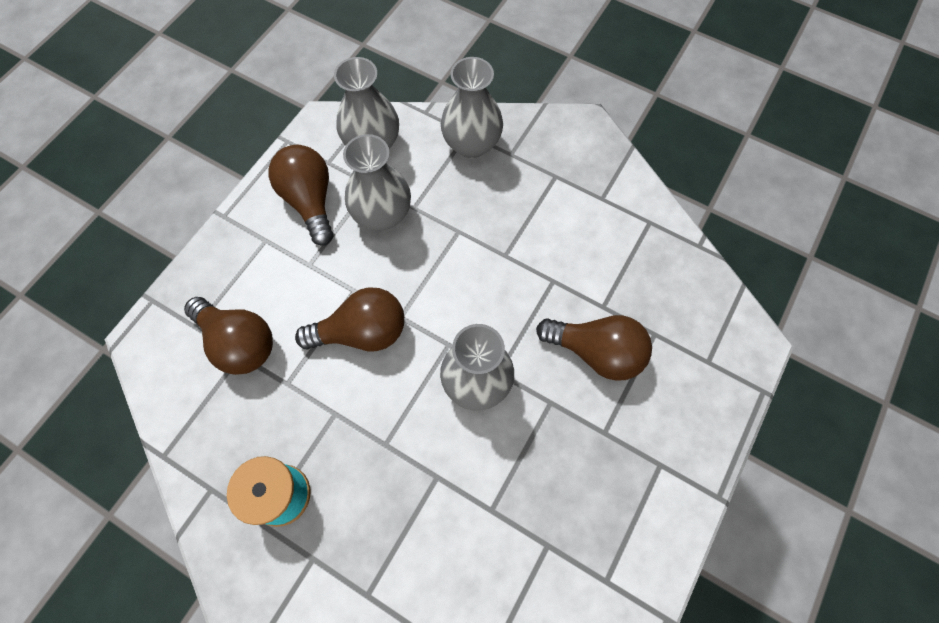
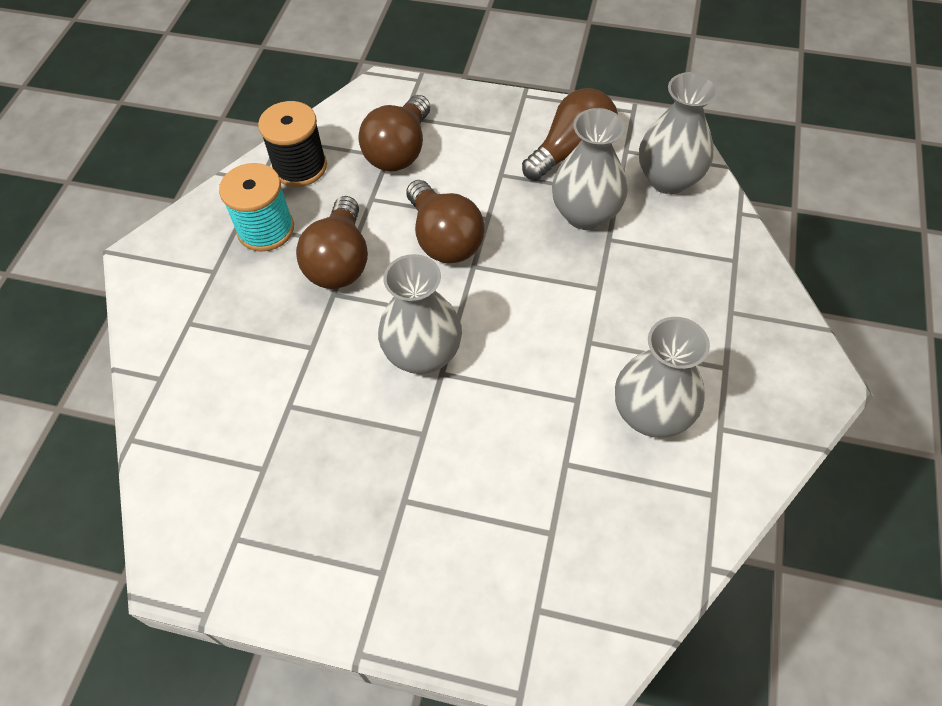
camera: 75 degrees right, 10 degrees down
(213, 444) = (300, 167): none -> black spool
(471, 144) = (721, 268): grey vase -> grey vase (651, 414)
(596, 352) = (502, 468): brown light bulb -> brown light bulb (340, 261)

